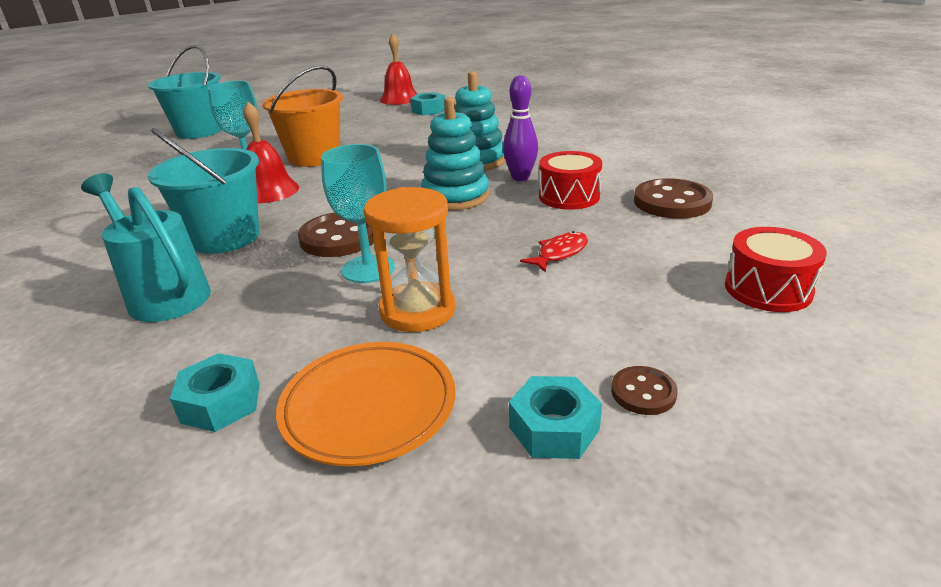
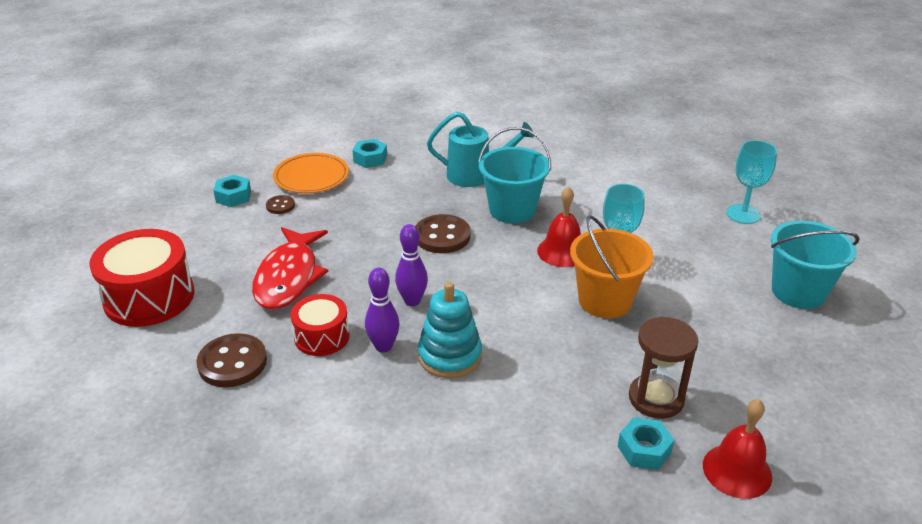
camera: 140 degrees right, 5 degrees up
(368, 269) = (393, 225): turquoise goblet -> turquoise goblet (743, 214)
(385, 120) = (656, 398): none -> brown hourglass
(417, 310) = (336, 215): orange hourglass -> none
(455, 197) = (412, 301): turquoise stacking toy -> purple bowling pin
(559, 253) = (289, 277): red fish -> red fish, size x2.27
(643, 392) = (203, 220): brown button -> brown button (280, 206)
(768, 289) = (149, 297): red drum -> red drum, size x1.69

